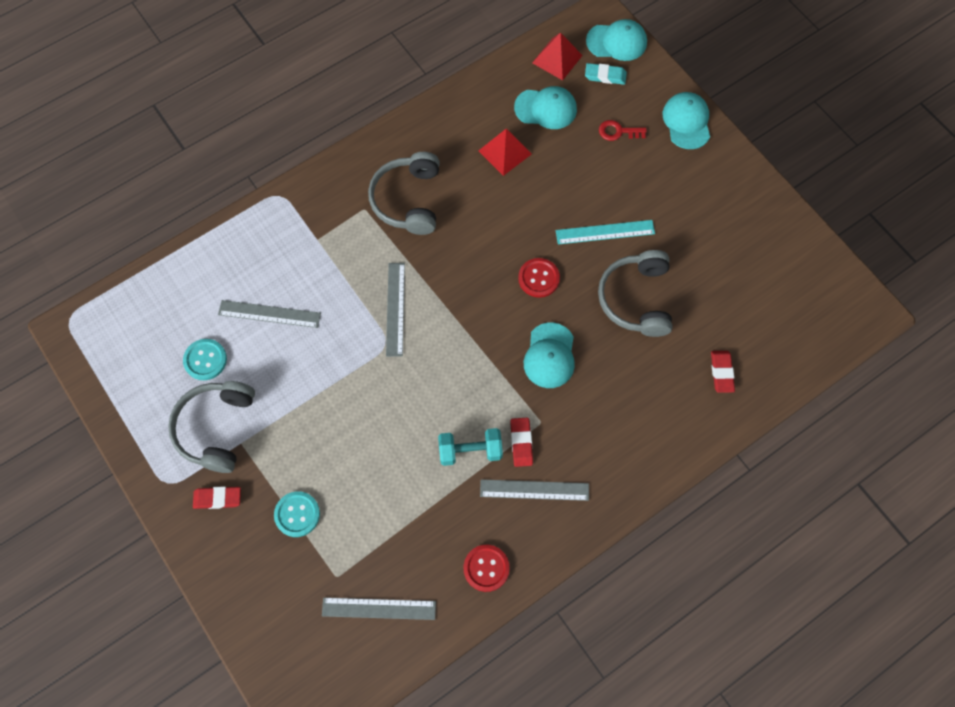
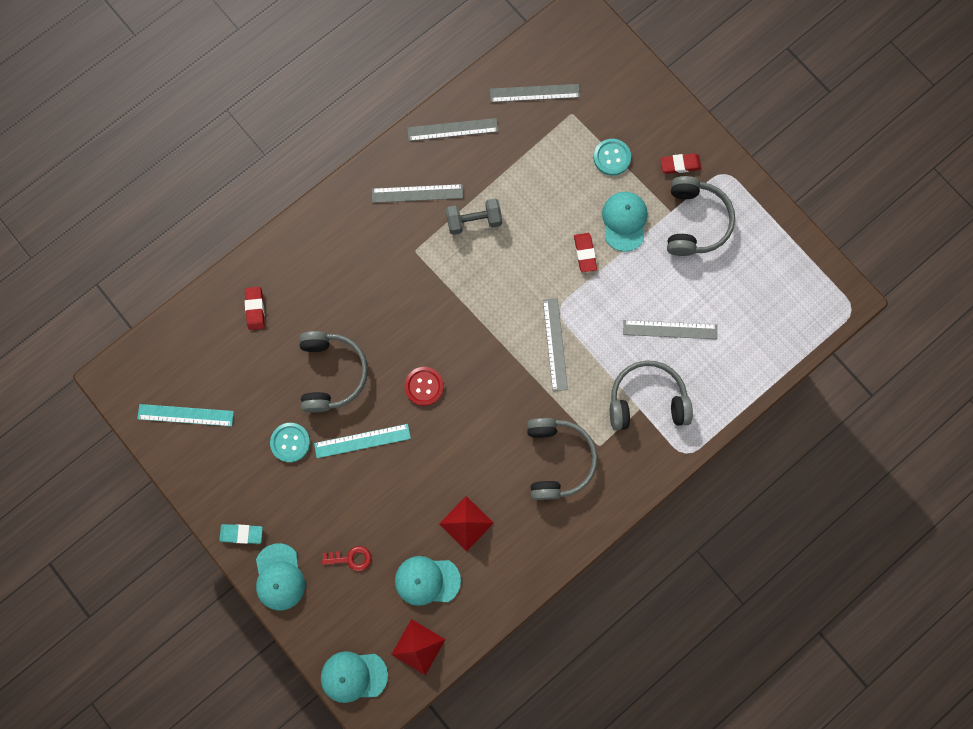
camera: 175 degrees right, 10 degrees up
(205, 360) = (718, 281): turquoise button -> turquoise button (290, 442)
(308, 247) = (646, 399): none -> grey headphones
(470, 451) = (474, 221): turquoise dumbbell -> grey dumbbell
(486, 568) = (452, 129): red button -> grey ruler
(521, 443) = (430, 231): red eraser -> red eraser (585, 253)
(549, 356) = (410, 311): turquoise cap -> turquoise cap (624, 221)
(605, 76) = (365, 628): turquoise eraser -> turquoise eraser (242, 534)
(790, 271) = (185, 415): none -> turquoise ruler

